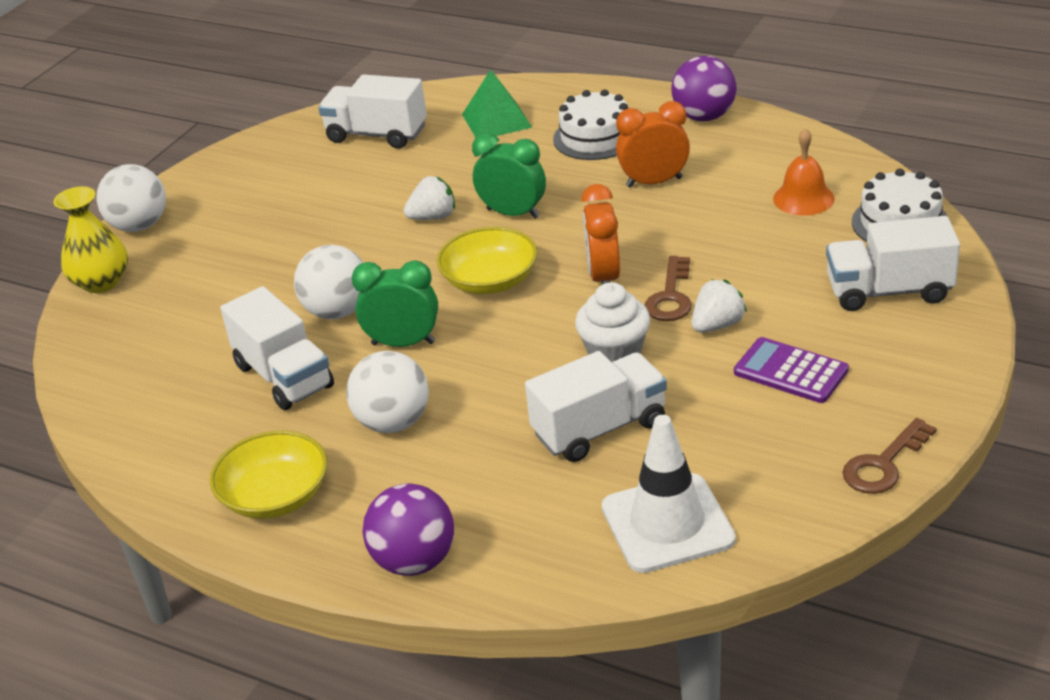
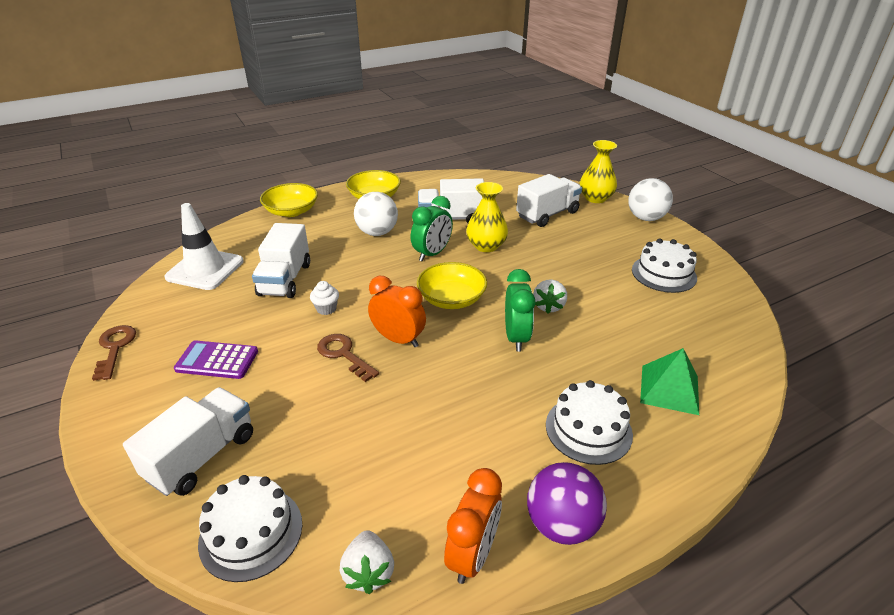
camera: 120 degrees right, 0 degrees up
(285, 175) = (664, 274): none -> white cake
(337, 311) = (486, 246): white ball -> yellow vase
(376, 135) = (694, 325): white truck -> white truck (547, 214)
(414, 561) = (291, 211): purple ball -> yellow bowl
(513, 213) = (516, 337): green clock -> green clock turned 60 degrees counterclockwise
(615, 355) = (326, 309): white cupcake -> white cupcake, size x0.59
(654, 182) = (482, 423): orange clock -> orange clock (472, 555)
(717, 325) = (293, 357): white strawberry -> white strawberry (368, 572)
(790, 371) = (217, 360): purple calculator -> purple calculator turned 150 degrees counterclockwise
(803, 198) = (358, 496): orange bell -> none

